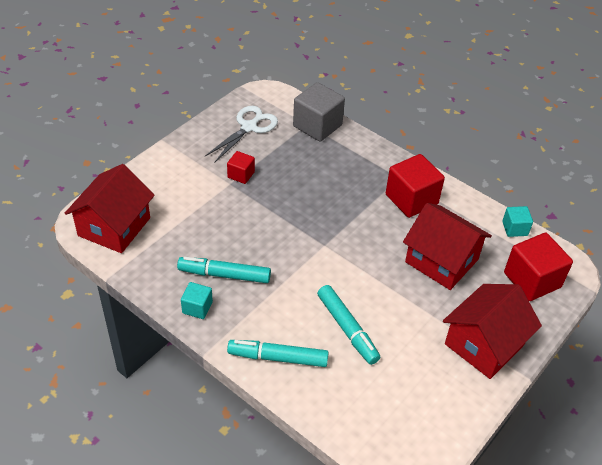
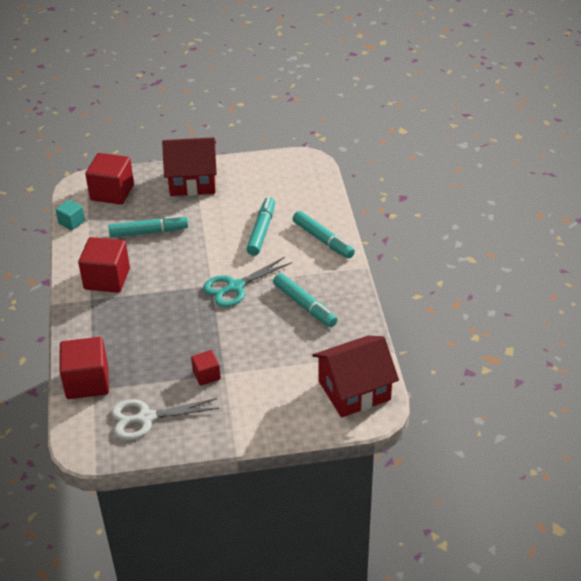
camera: 135 degrees left, 5 degrees down
(197, 307) = (345, 295): turquoise cube -> none
(302, 255) = (235, 287): none -> turquoise scissors
(317, 126) = (87, 382): grey cube -> red cube
(441, 261) = (149, 232): red house -> turquoise marker

